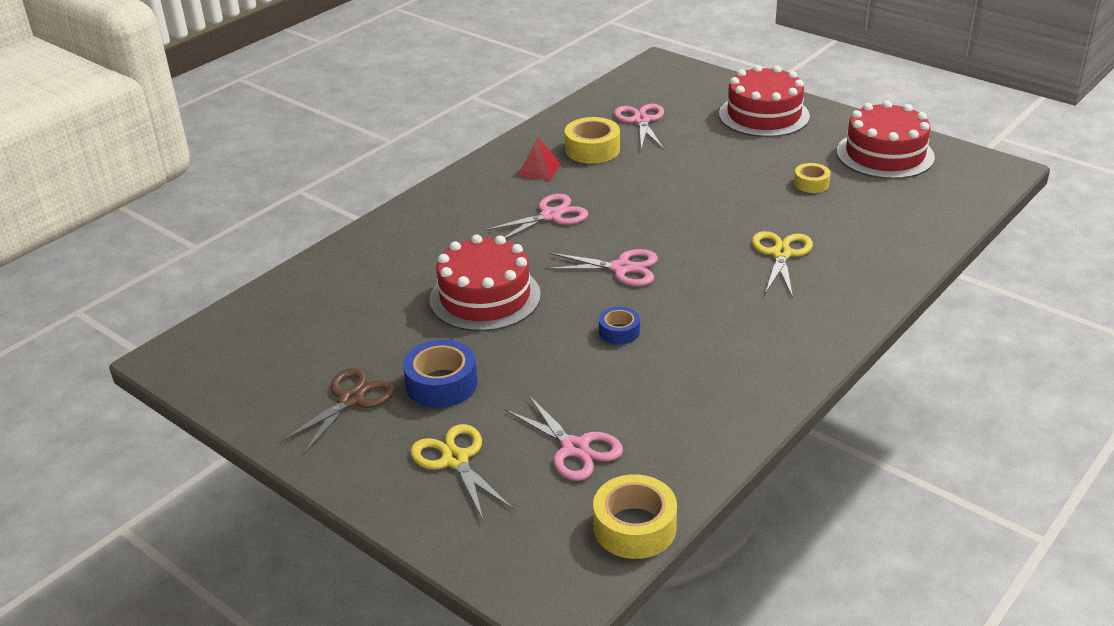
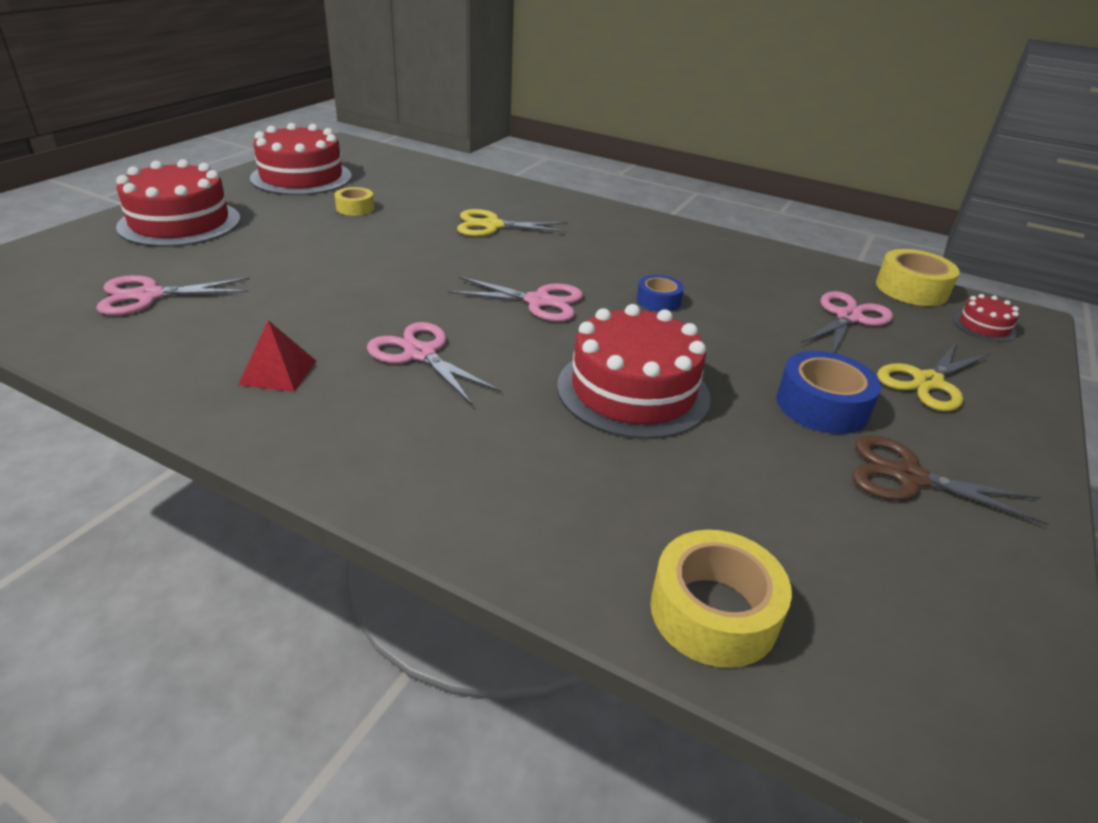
camera: 105 degrees left, 0 degrees up
(542, 552) = (984, 326): none -> red cake
(592, 149) = (227, 330): yellow tape -> yellow tape (713, 611)
(622, 268) = (539, 302): pink scissors -> pink scissors turned 105 degrees clockwise

